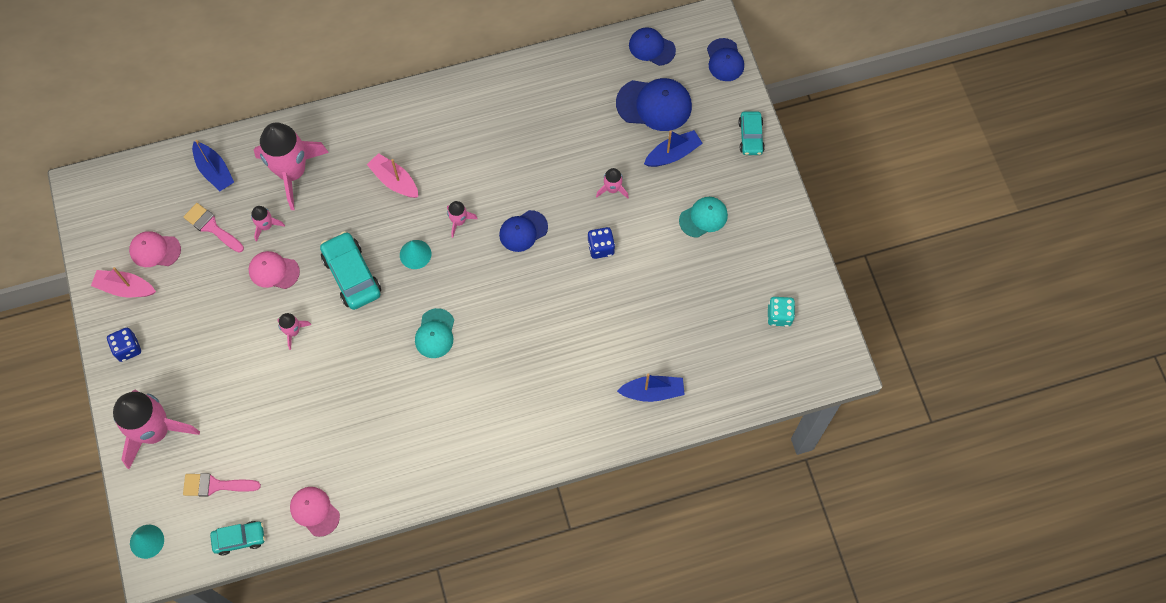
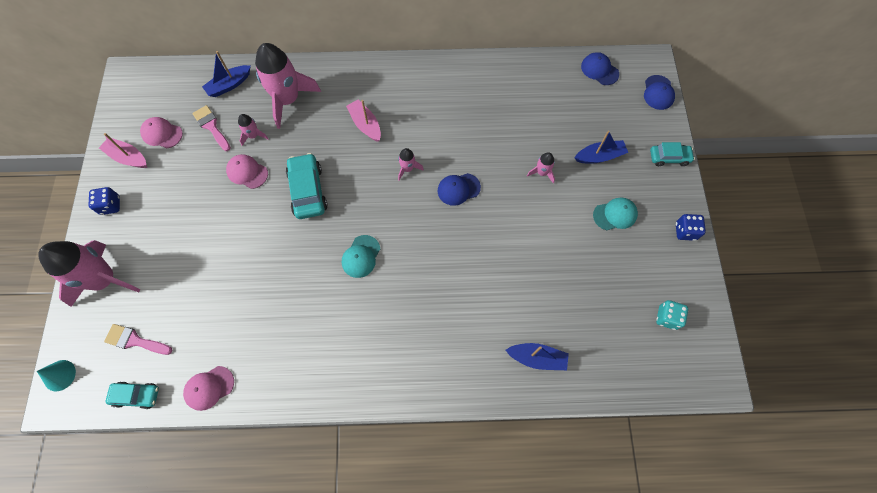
camera: 15 degrees right, 0 degrees up
(214, 171) = (229, 85): blue boat -> blue boat turned 75 degrees clockwise
(293, 331) = (245, 225): pink rocket -> none
(314, 511) = (209, 388): pink cap -> pink cap turned 90 degrees counterclockwise
(415, 254) = (364, 186): turquoise cone -> none
(601, 247) = (520, 218): blue dice -> blue dice (685, 231)
(654, 105) = (592, 114): blue cap -> none
(750, 137) = (669, 157): turquoise car -> turquoise car turned 105 degrees counterclockwise

